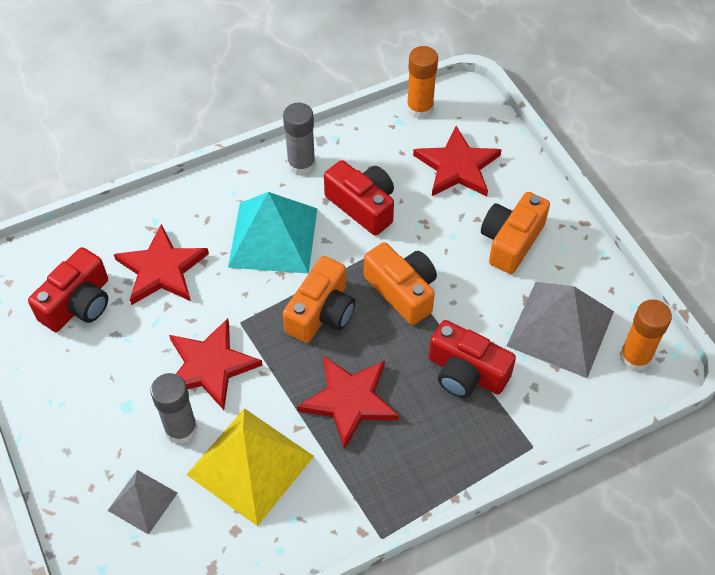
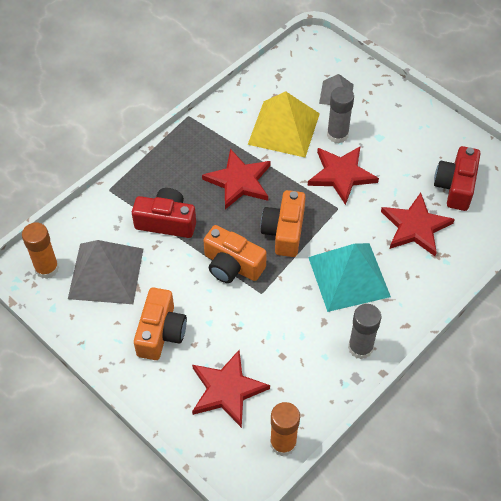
camera: 160 degrees right, 0 degrees up
(363, 206) = (292, 325): red camera -> none

